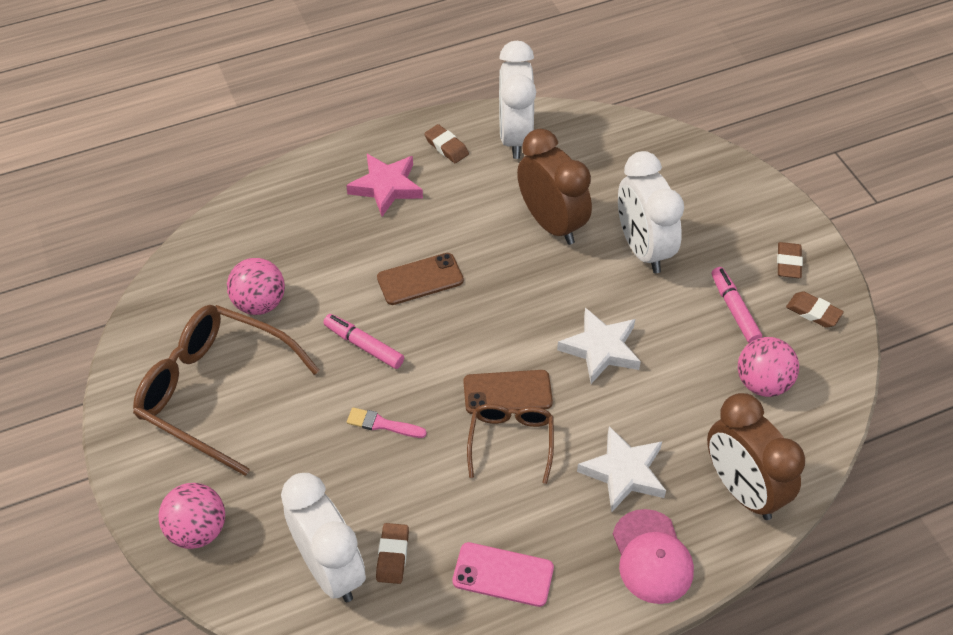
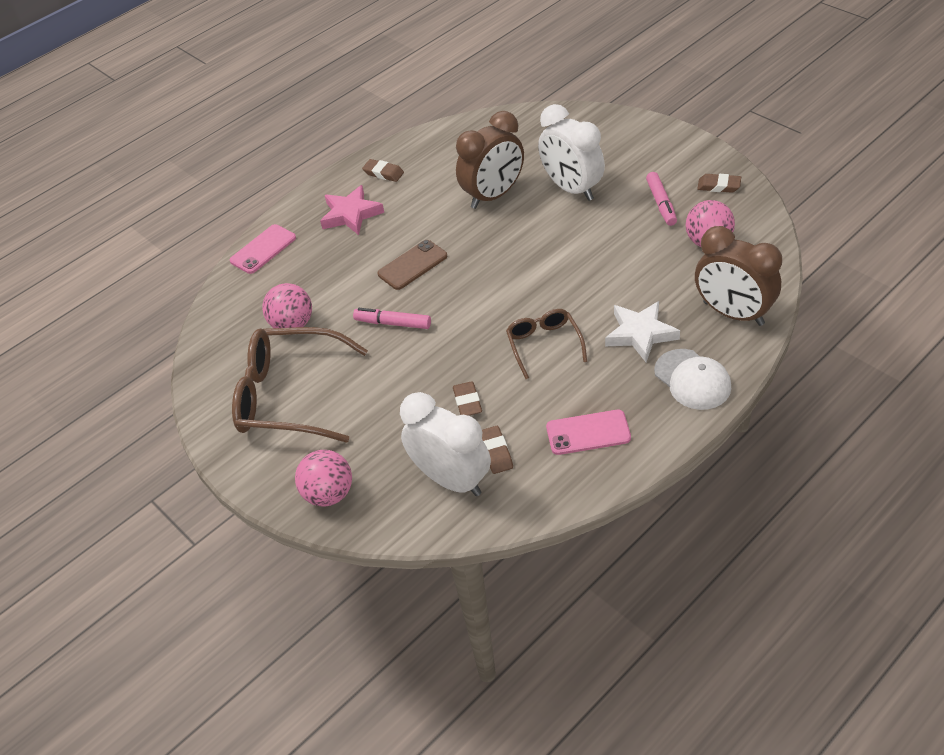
camera: 15 degrees left, 5 degrees down
(274, 195) = (263, 249): none -> pink phone
(382, 424) = (437, 369): pink brush -> none
(507, 392) = (523, 314): brown phone -> none
(515, 137) = (433, 150): white clock -> none
(551, 223) = (493, 195): brown clock -> brown clock turned 105 degrees clockwise
(601, 349) = (577, 262): white star -> none
(652, 557) = (692, 379): pink cap -> white cap
(734, 309) = (661, 204): pink marker -> pink marker turned 150 degrees counterclockwise
(788, 263) = (683, 162): brown eraser -> brown eraser (467, 402)

